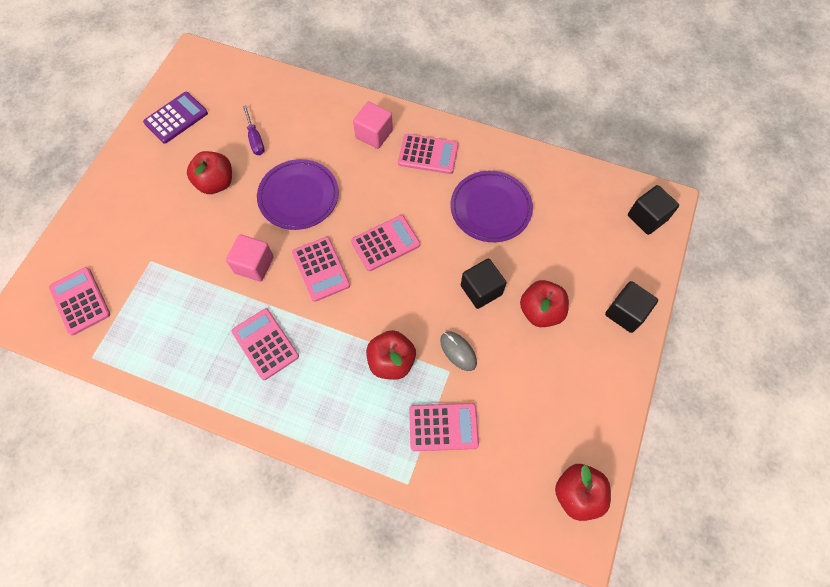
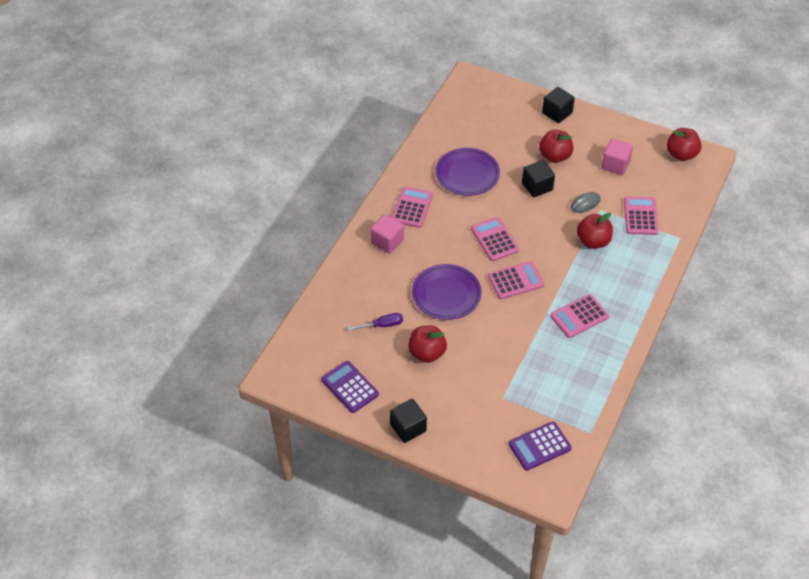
camera: 85 degrees left, 15 degrees down
(80, 301) = (539, 446): pink calculator -> purple calculator
(254, 265) = (510, 324): pink cube -> pink cube (615, 165)
(647, 217) = (481, 90): black cube -> black cube (408, 428)

